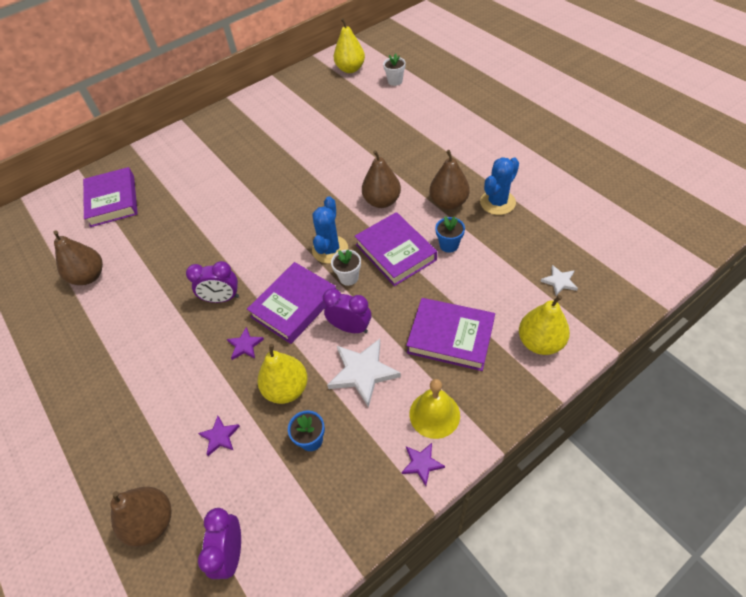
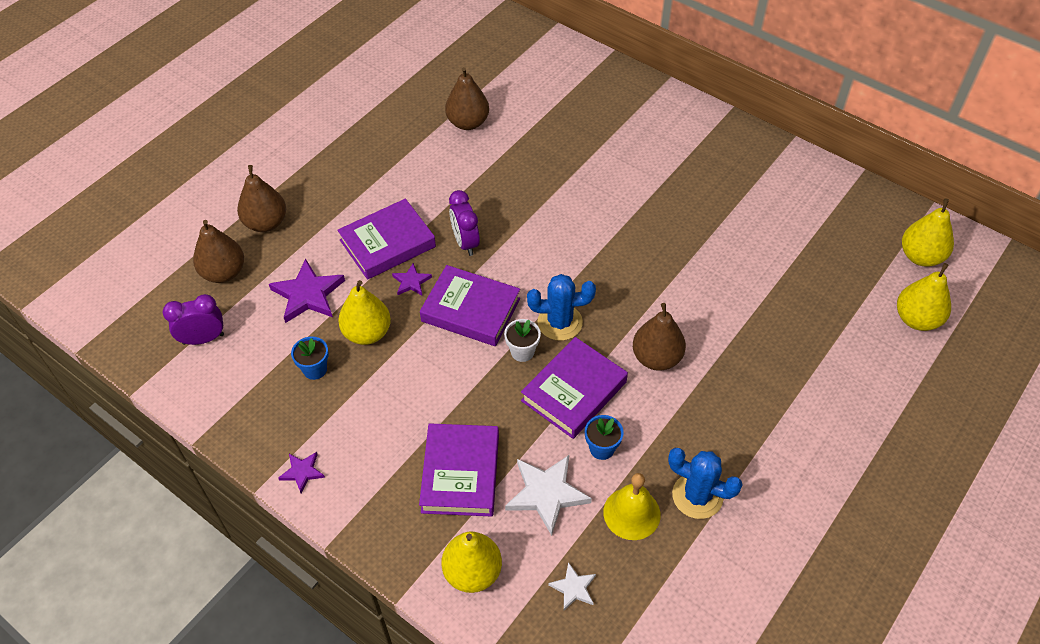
camera: 70 degrees right, 0 degrees up
(112, 201) = (576, 98): purple book -> purple book (387, 243)
(220, 436) = (308, 294): purple star -> purple star, size x1.86
(350, 327) = (453, 370): purple clock -> none
(363, 372) = (398, 396): white star -> white star (546, 494)
(395, 81) = (916, 319): white flower pot -> yellow pear
(434, 414) = (359, 474): yellow bell -> yellow bell (631, 513)
(448, 202) = (678, 435): brown pear -> brown pear (266, 223)

